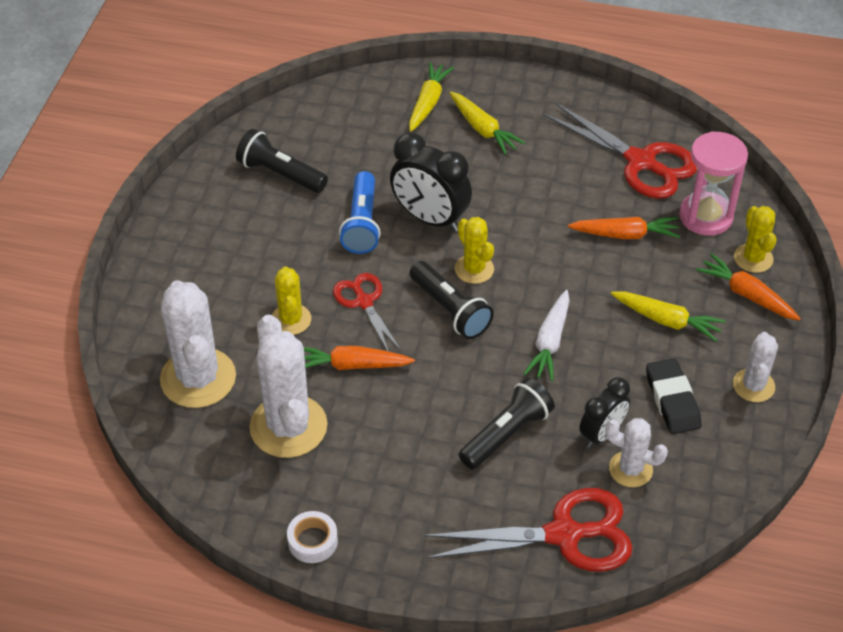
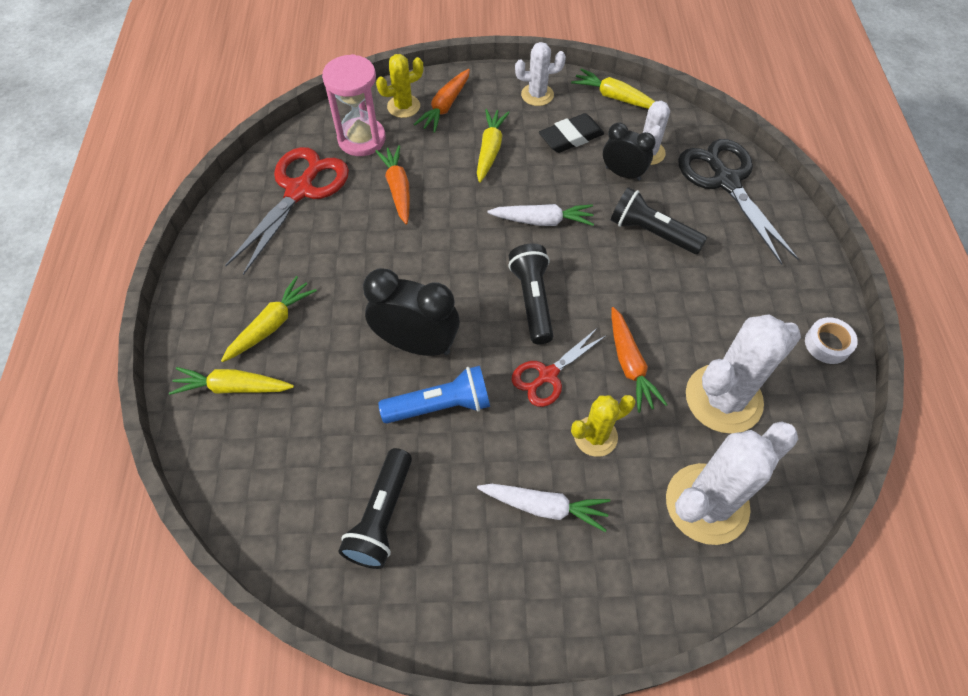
camera: 105 degrees left, 10 degrees up
(244, 270) = (544, 507): none -> white carrot
(430, 218) = (416, 344): black clock -> black clock turned 90 degrees counterclockwise
(450, 310) = (532, 300): black flashlight -> black flashlight turned 45 degrees counterclockwise
(474, 269) = (474, 292): yellow cactus -> none
(564, 535) = (726, 181): red scissors -> black scissors
(736, 464) = (614, 97): none -> yellow carrot

